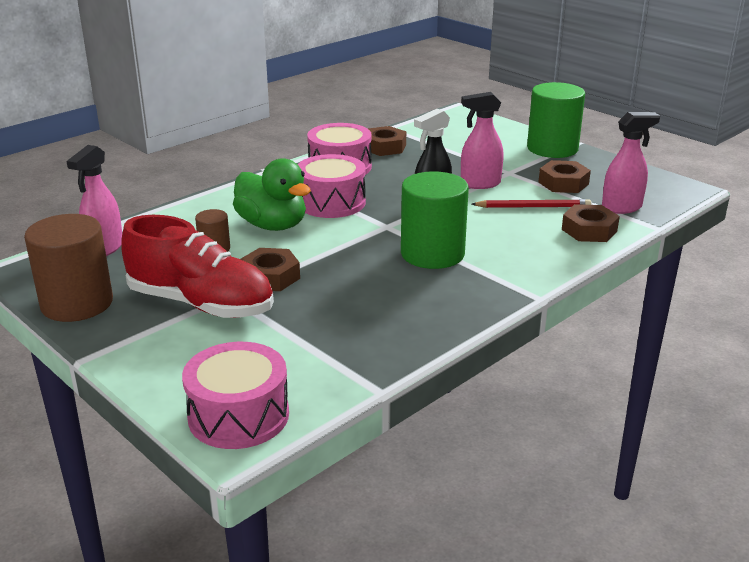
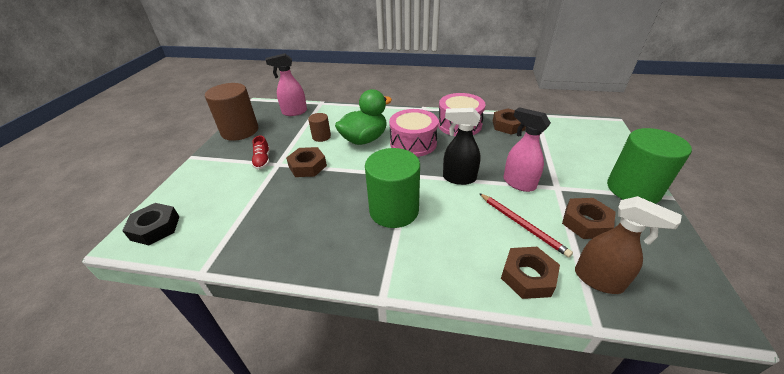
camera: 55 degrees right, 10 degrees up
(201, 304) = (262, 161): red shoe -> red shoe, size x0.41
(238, 415) = (155, 228): pink drum -> black nut
(272, 225) = (364, 139): green duck -> green duck turned 135 degrees counterclockwise
(622, 208) = (598, 280): pink spray bottle -> brown spray bottle

